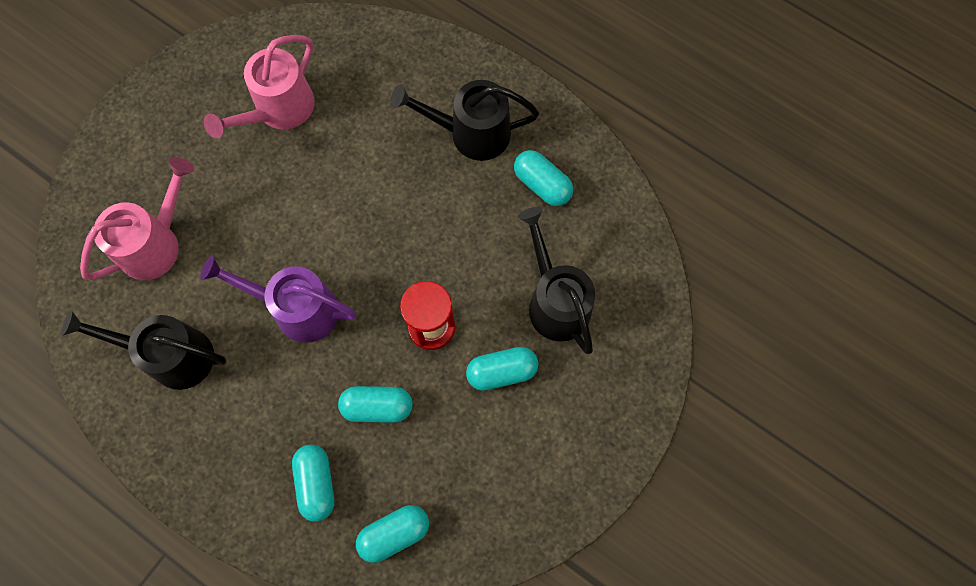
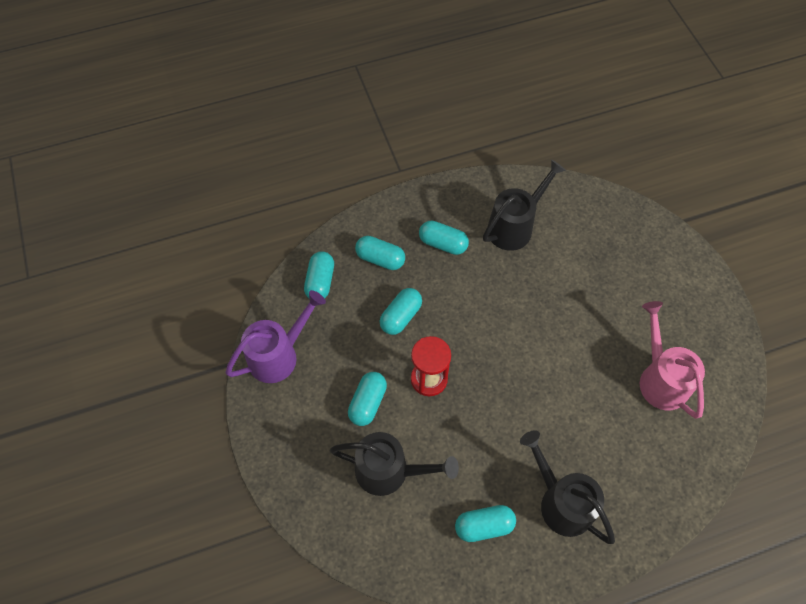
camera: 125 degrees right, 10 degrees down
(156, 242) = (599, 254): pink watering can -> none
(248, 423) = (443, 243): none -> turquoise capsule
(296, 309) = (498, 307): purple watering can -> purple watering can (279, 354)
(470, 133) = (560, 501): black watering can -> black watering can turned 75 degrees counterclockwise

